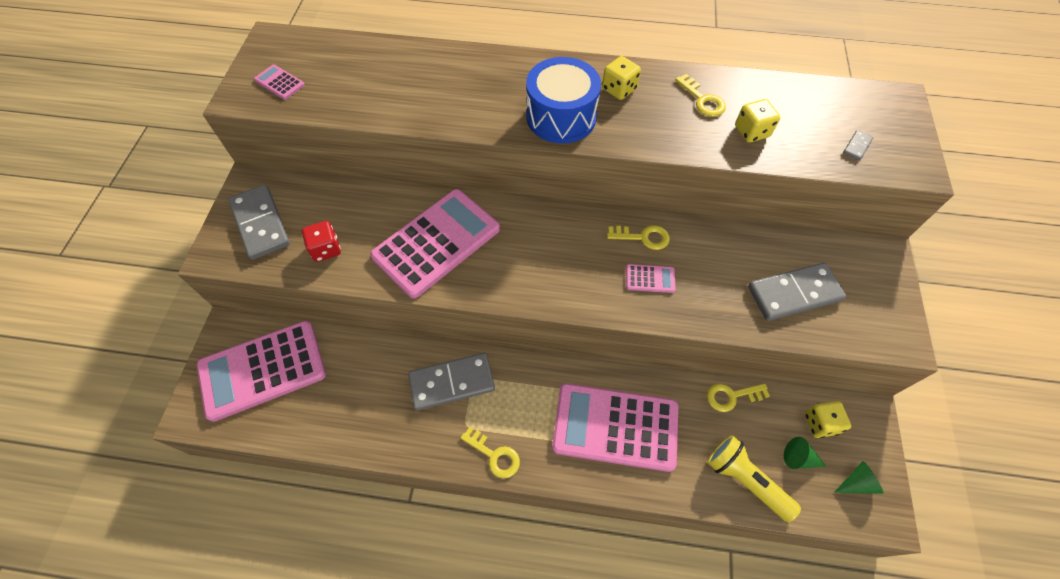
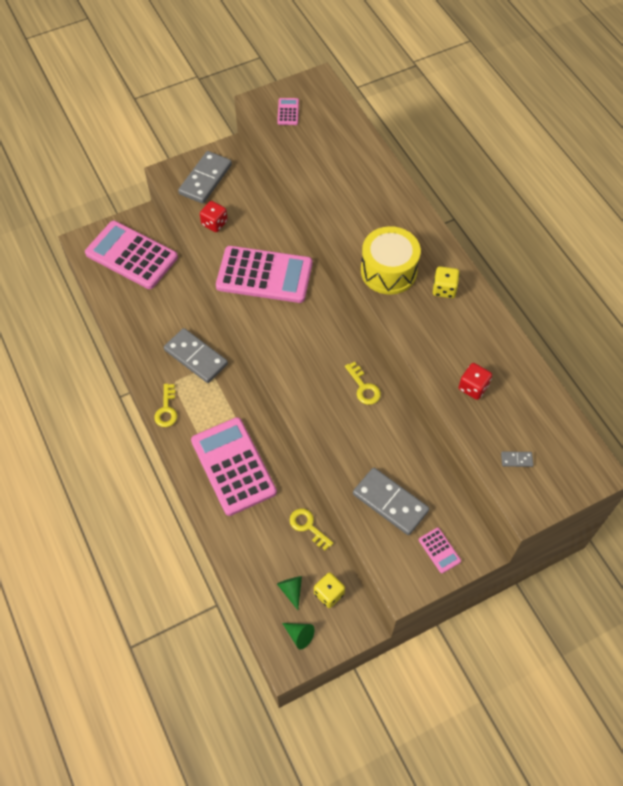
camera: 55 degrees right, 0 degrees up
(561, 117) = (388, 271): blue drum -> yellow drum
(650, 279) = (332, 408): pink calculator -> pink calculator (439, 550)
(702, 100) = (479, 343): yellow key -> none
(745, 480) = (252, 563): yellow flashlight -> none
(751, 132) = (473, 387): yellow dice -> red dice

